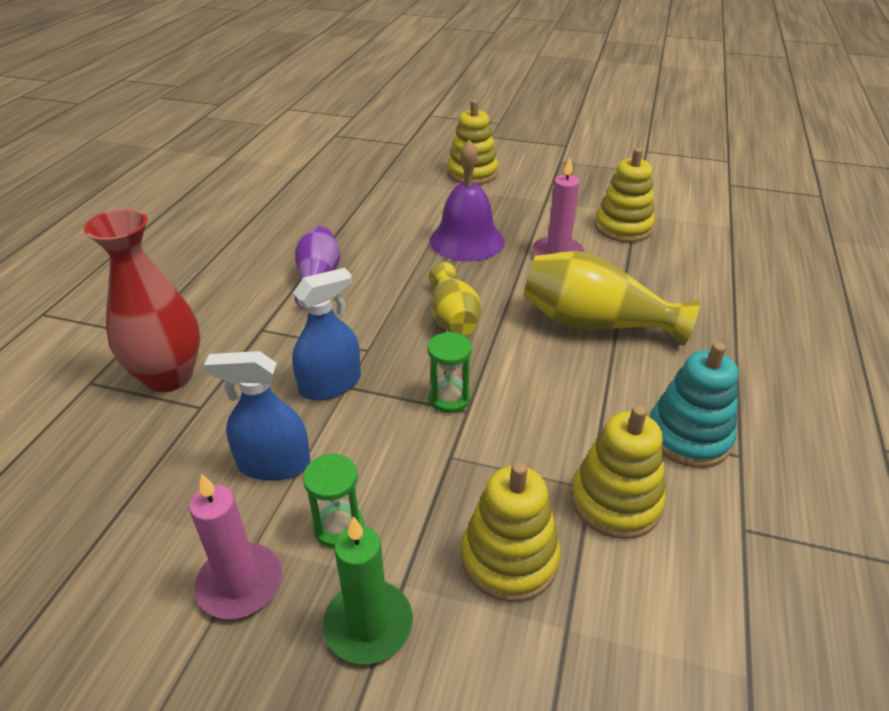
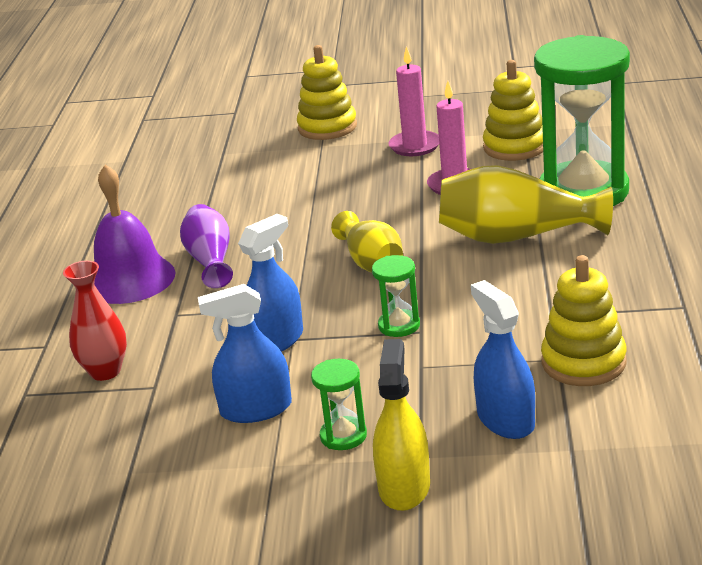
camera: 10 degrees left, 10 degrees down
(169, 376) = (105, 371): red vase -> red vase, size x0.65
(240, 584) = (276, 490): pink candle -> pink candle (415, 146)
(368, 624) = (404, 487): green candle -> yellow spray bottle
(466, 241) = (352, 193): purple bell -> purple bell (130, 279)
(509, 558) = (505, 420): yellow stacking toy -> blue spray bottle
(672, 289) = (583, 192): none -> green hourglass
(688, 437) = (634, 303): turquoise stacking toy -> none

